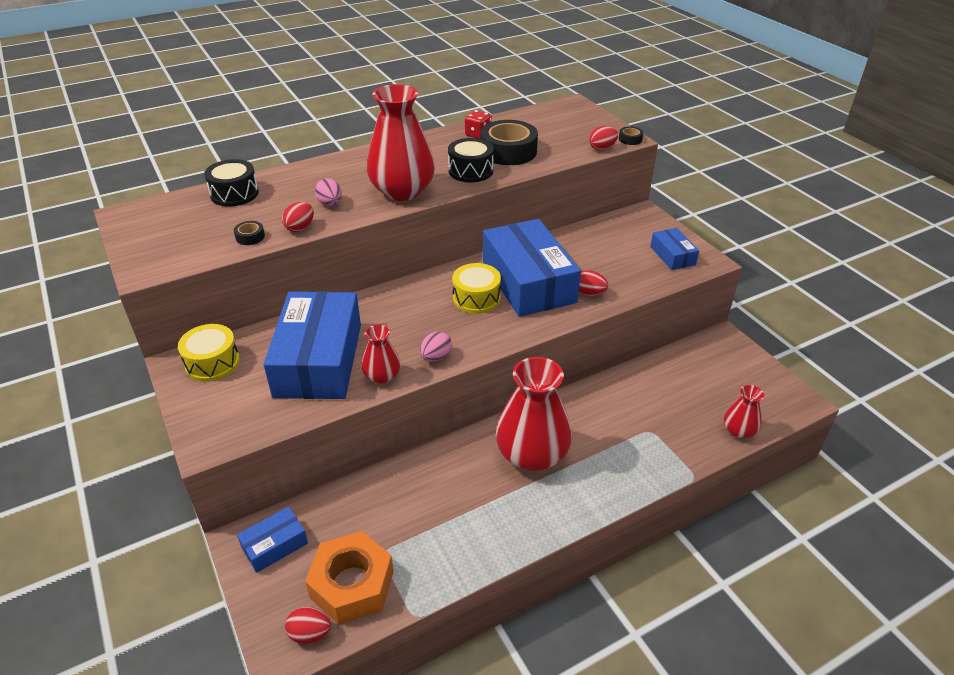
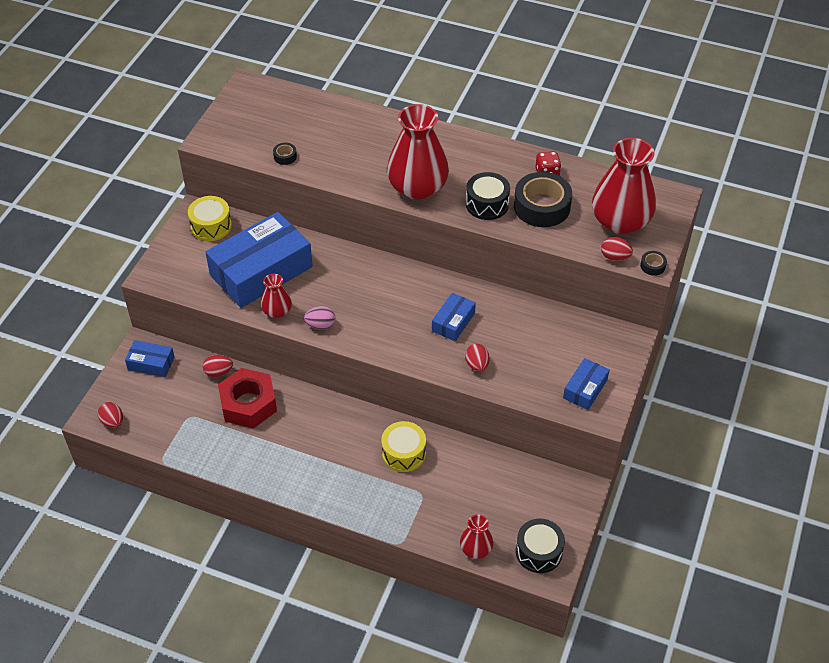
camera: 50 degrees right, 10 degrees up
(234, 194) = (321, 112): black drum -> black drum (539, 552)
(300, 228) = (319, 171): red egg -> red egg (218, 372)
(330, 203) = (361, 164): pink egg -> none
(352, 584) = (157, 417): orange nut -> none
(421, 493) = (248, 404): none -> red nut
(476, 298) = (403, 306): yellow drum -> yellow drum (403, 453)
(528, 282) = (453, 322): blue box -> blue box, size x0.47
(532, 454) = (334, 440): red vase -> red vase (620, 221)

